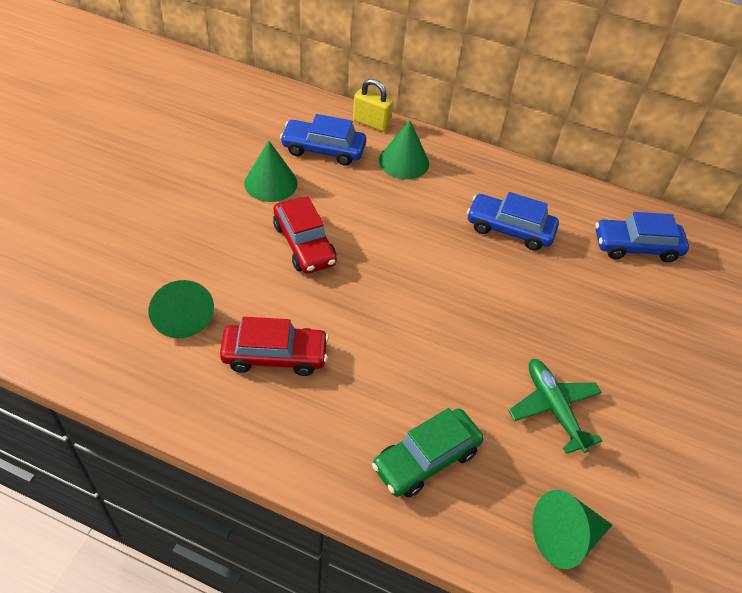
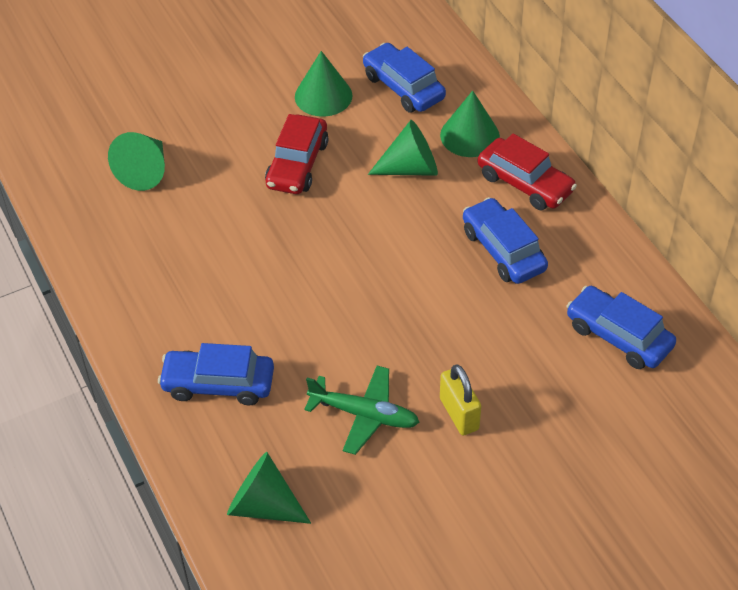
camera: 45 degrees right, 0 degrees up
(275, 356) = (183, 241): red car -> red car (525, 183)
(371, 123) = (478, 82): yellow padlock -> yellow padlock (459, 414)
(389, 204) = (410, 168): none -> green cone
(426, 459) = (218, 384): green car -> blue car
(553, 408) = (364, 415): green plane -> green plane turned 90 degrees clockwise

